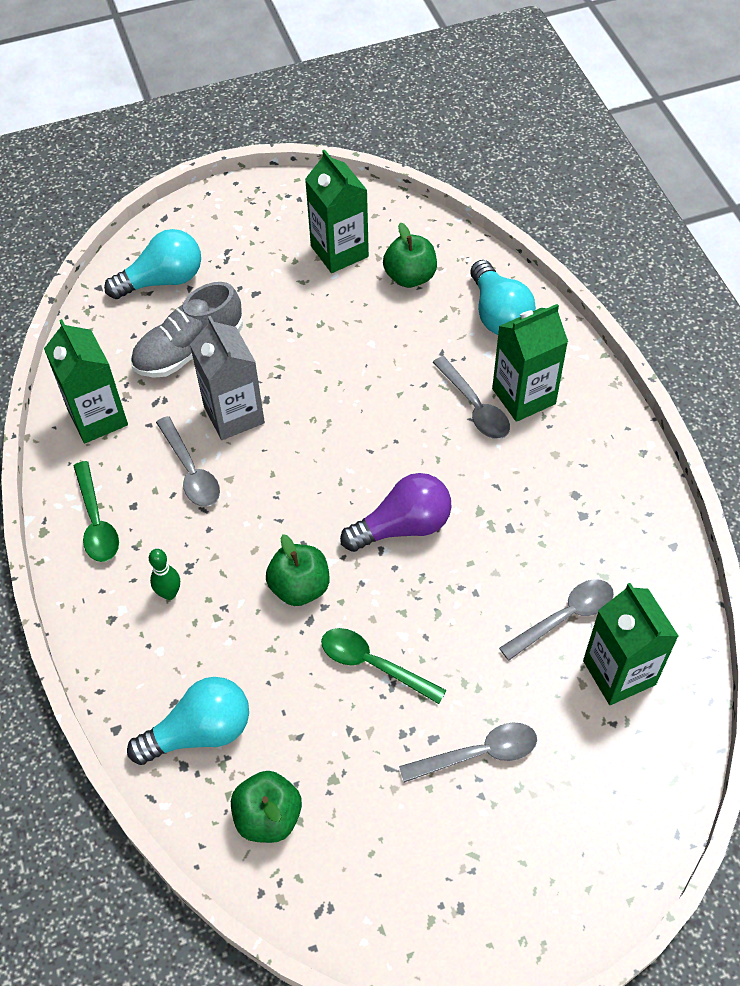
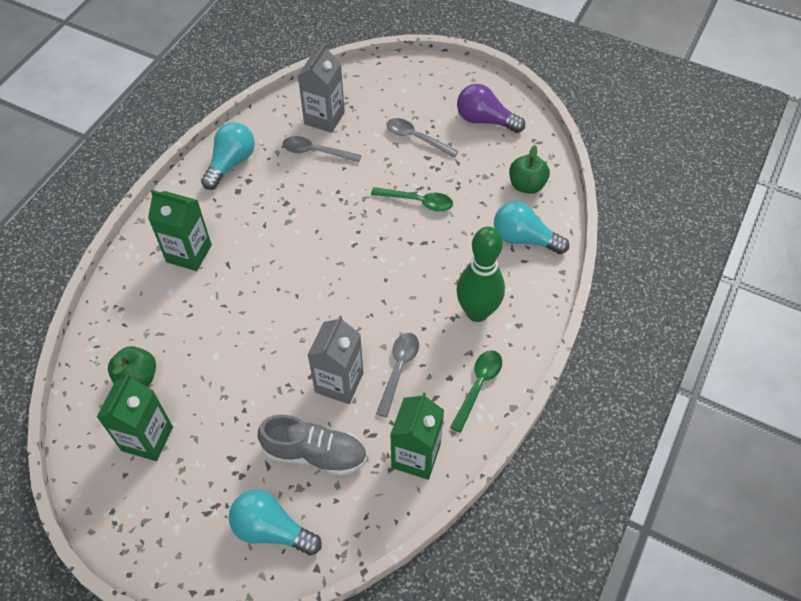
camera: 135 degrees left, 0 degrees up
(169, 593) = (477, 312): green bowling pin -> green bowling pin, size x2.30
(300, 587) = (411, 260): green apple -> none
(373, 664) = (418, 201): green spoon -> green spoon turned 60 degrees counterclockwise
(403, 526) = (330, 245): purple light bulb -> purple light bulb (485, 120)
(475, 407) = (218, 270): grey spoon -> none
(499, 314) = (131, 308): turquoise light bulb -> turquoise light bulb (231, 163)
(619, 672) = (324, 118): green carton -> grey carton

